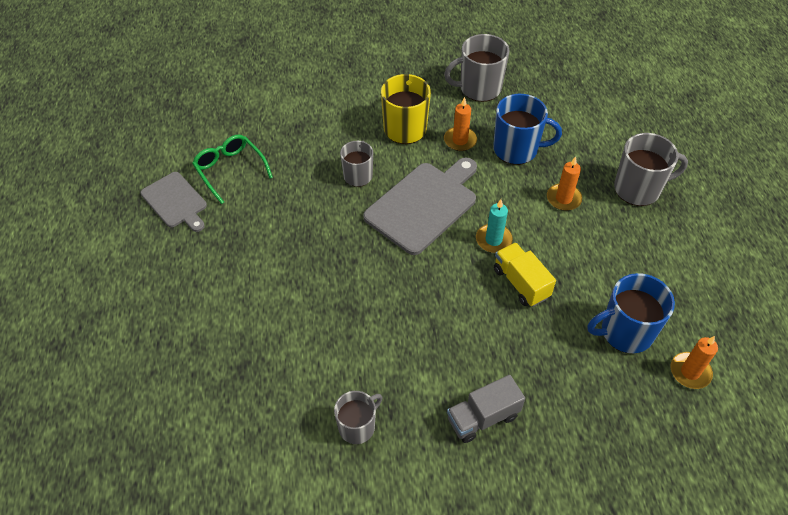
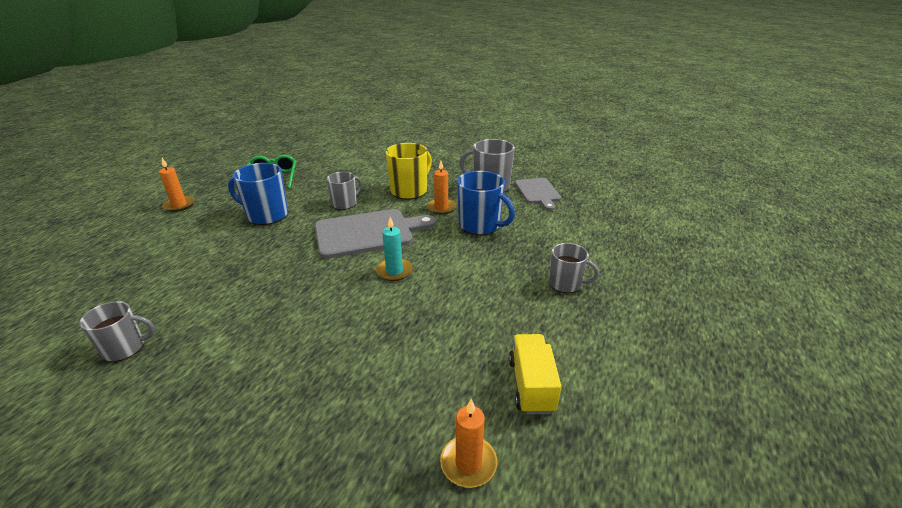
camera: 30 degrees right, 20 degrees down
(175, 201) = (221, 182): grey cutting board -> grey cutting board (538, 192)
(483, 417) = (219, 393): grey truck -> none
(521, 283) = (381, 308): yellow truck -> yellow truck (531, 385)
(563, 198) = (486, 266): orange candle -> orange candle (179, 205)
(625, 332) = (435, 388): blue mug -> blue mug (266, 215)
(638, 189) = (565, 284): grey mug -> grey mug, size x0.64

